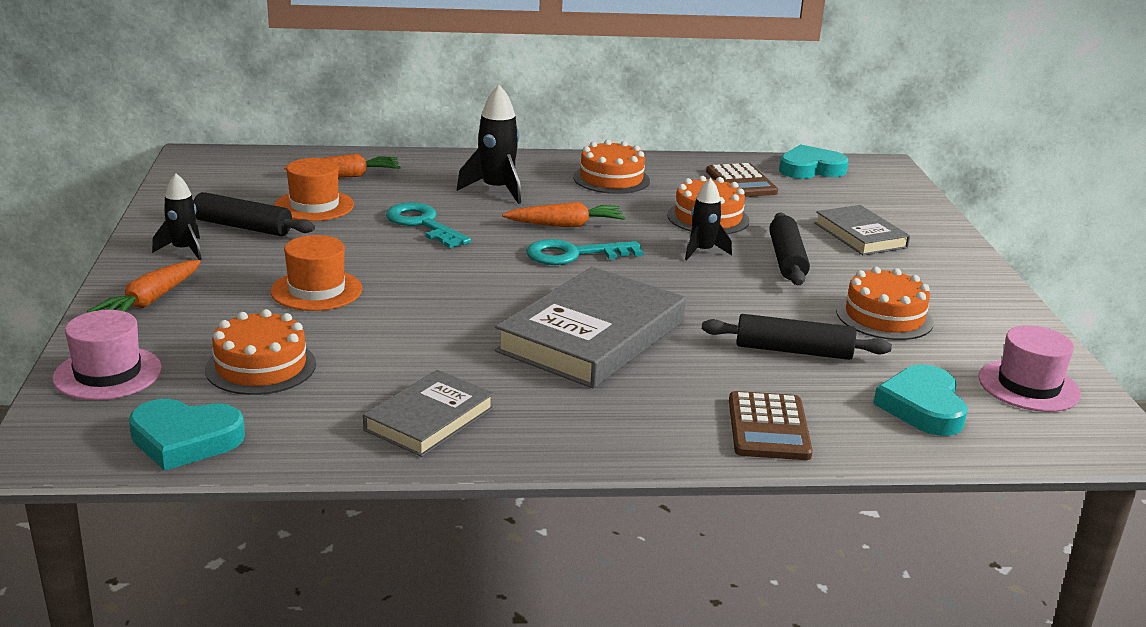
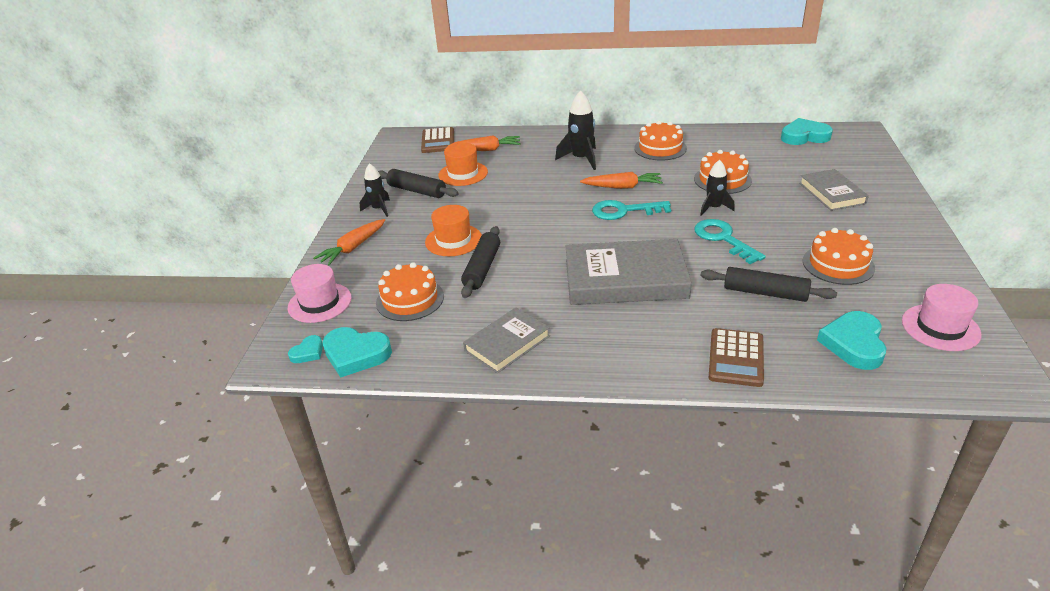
camera: 15 degrees right, 10 degrees up
(101, 439) = (308, 352): none -> turquoise heart
(423, 224) = (529, 187): turquoise key -> turquoise key (723, 239)
(592, 336) = (625, 278): grey book -> grey book turned 45 degrees clockwise
(741, 182) = (751, 149): brown calculator -> brown calculator (438, 141)
(787, 260) = (773, 215): black rolling pin -> black rolling pin (482, 268)

